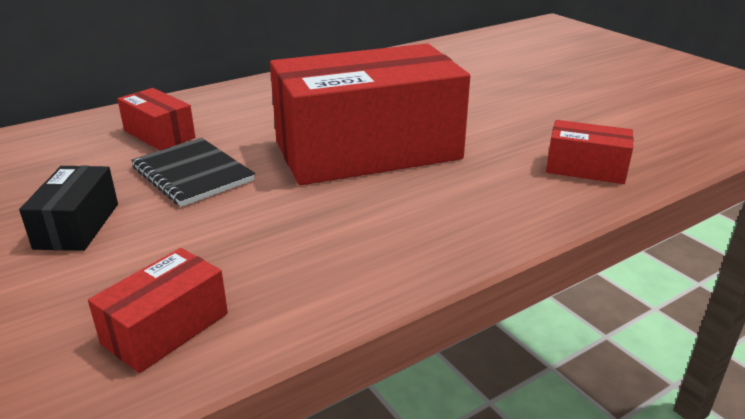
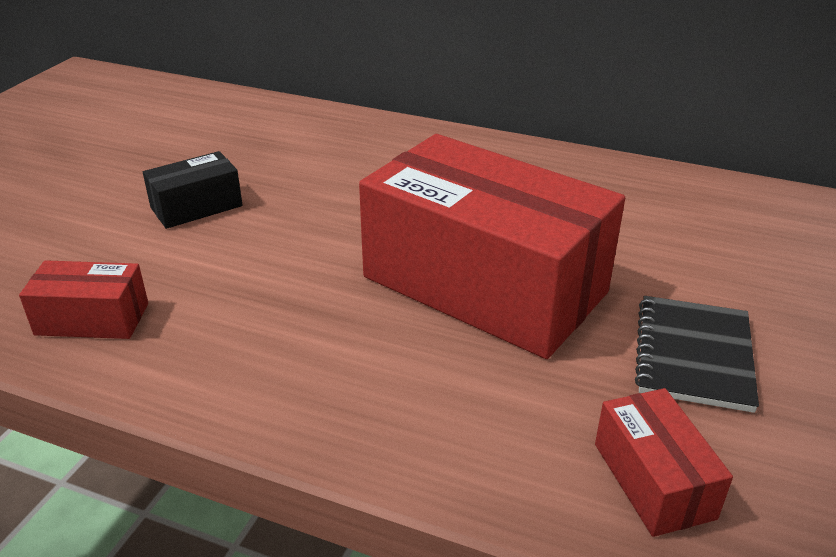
camera: 55 degrees right, 5 degrees up
(159, 134) = (375, 161): red box -> none
(193, 174) = (324, 213): black notebook -> black notebook (694, 355)

